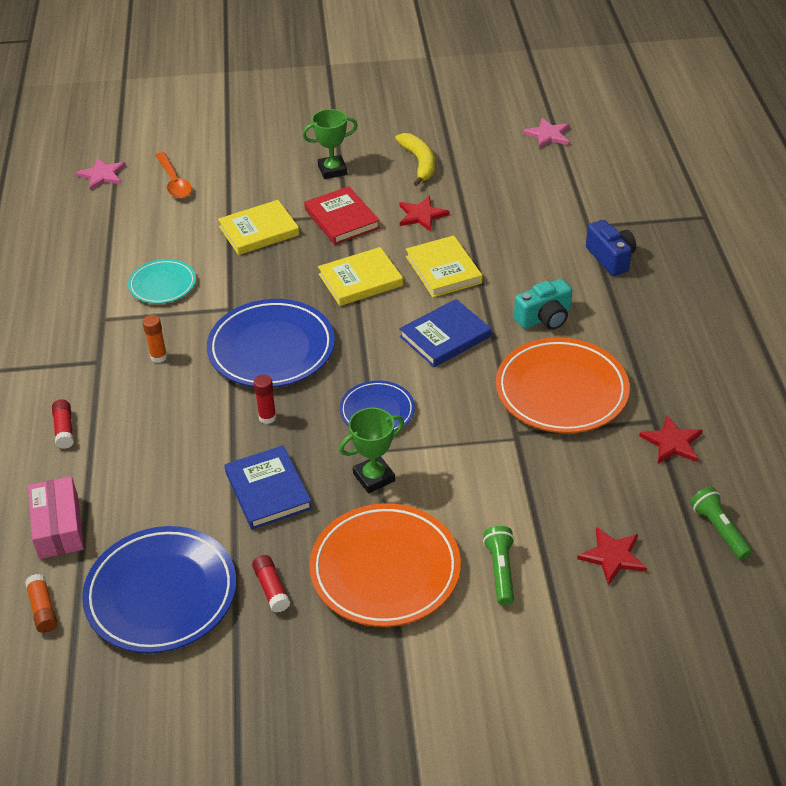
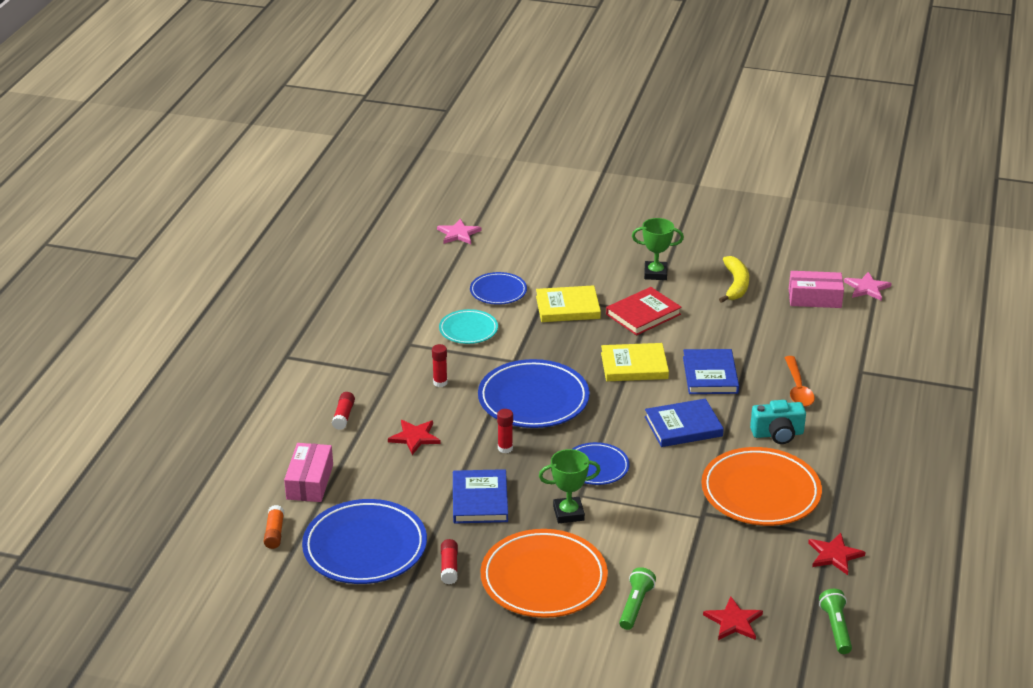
camera: 20 degrees right, 10 degrees down
(159, 357) = (440, 383): orange glue stick -> red glue stick
(174, 182) = (515, 253): orange spoon -> orange spoon (798, 389)
(175, 231) = (498, 291): none -> blue plate
(342, 219) = (643, 314): red book -> red book turned 60 degrees clockwise
(421, 215) = (714, 328): red star -> red star (415, 437)
(443, 270) = (710, 375): yellow book -> blue book
(504, 158) = (814, 298): none -> pink box
(610, 258) = (865, 402): blue camera -> none

